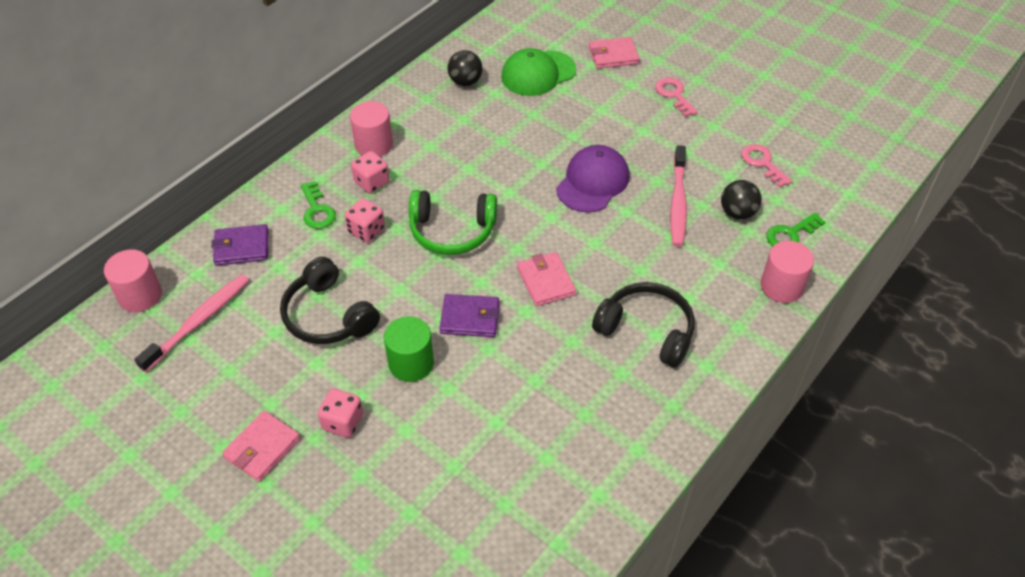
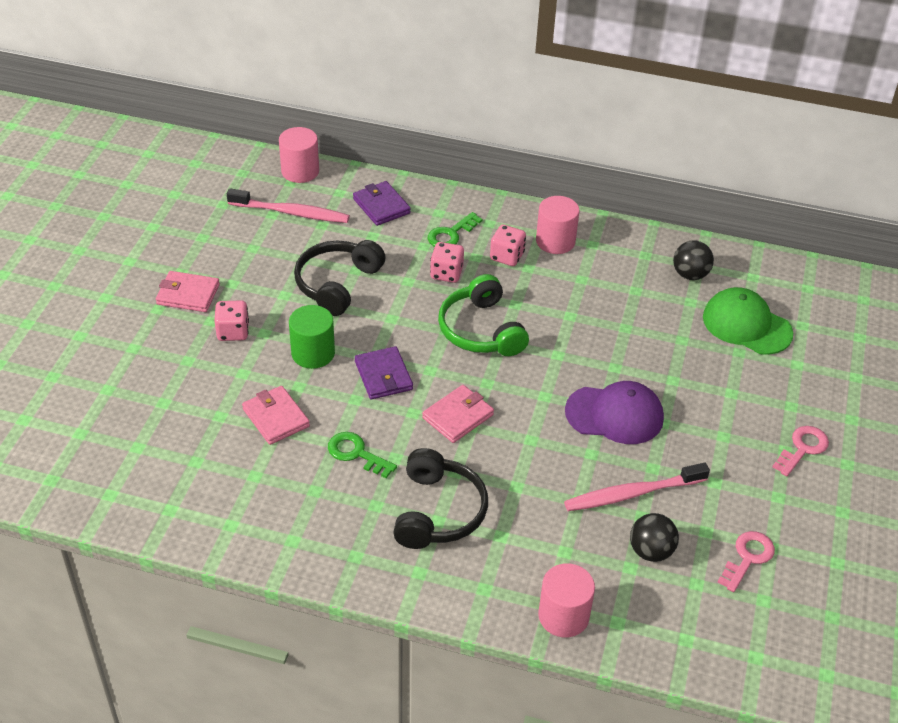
camera: 65 degrees right, 5 degrees down
(613, 55) = (826, 378): pink wallet -> pink wallet (276, 418)
(791, 234) = (649, 609): green key -> green key (356, 453)

